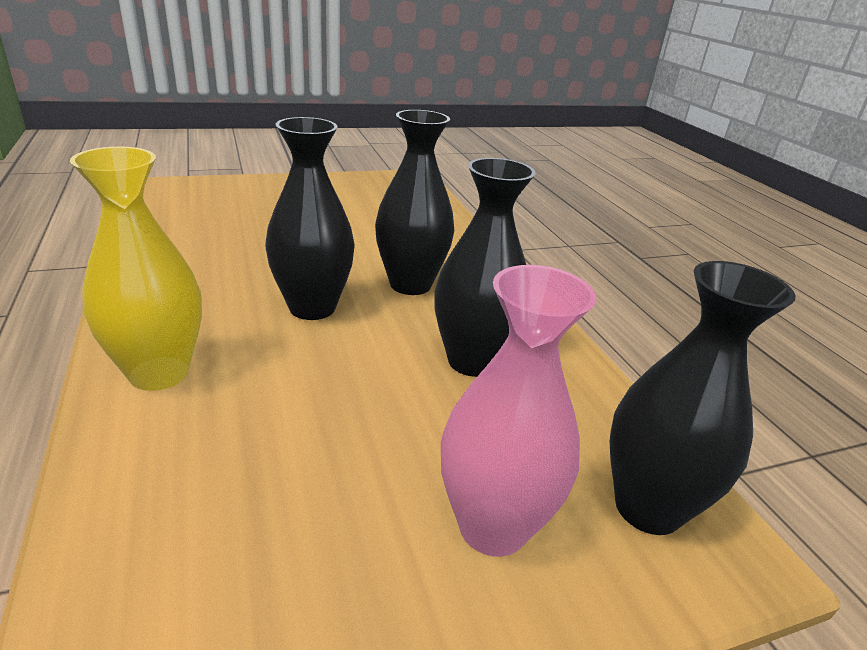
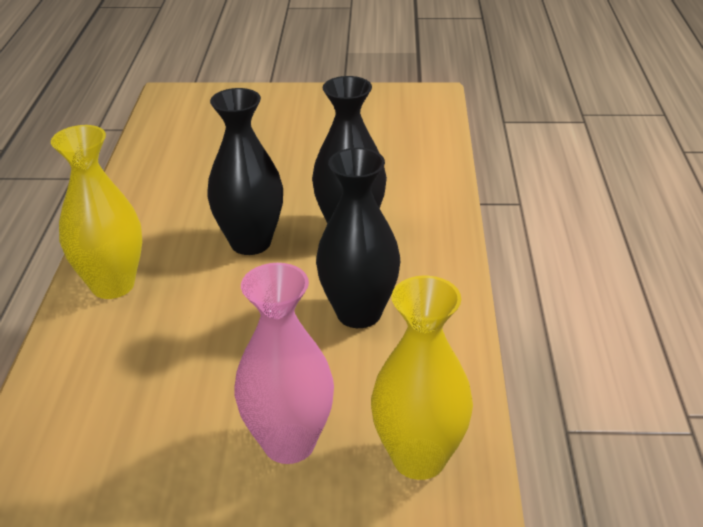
camera: 25 degrees right, 5 degrees up
(648, 507) = (419, 458): black vase -> yellow vase

